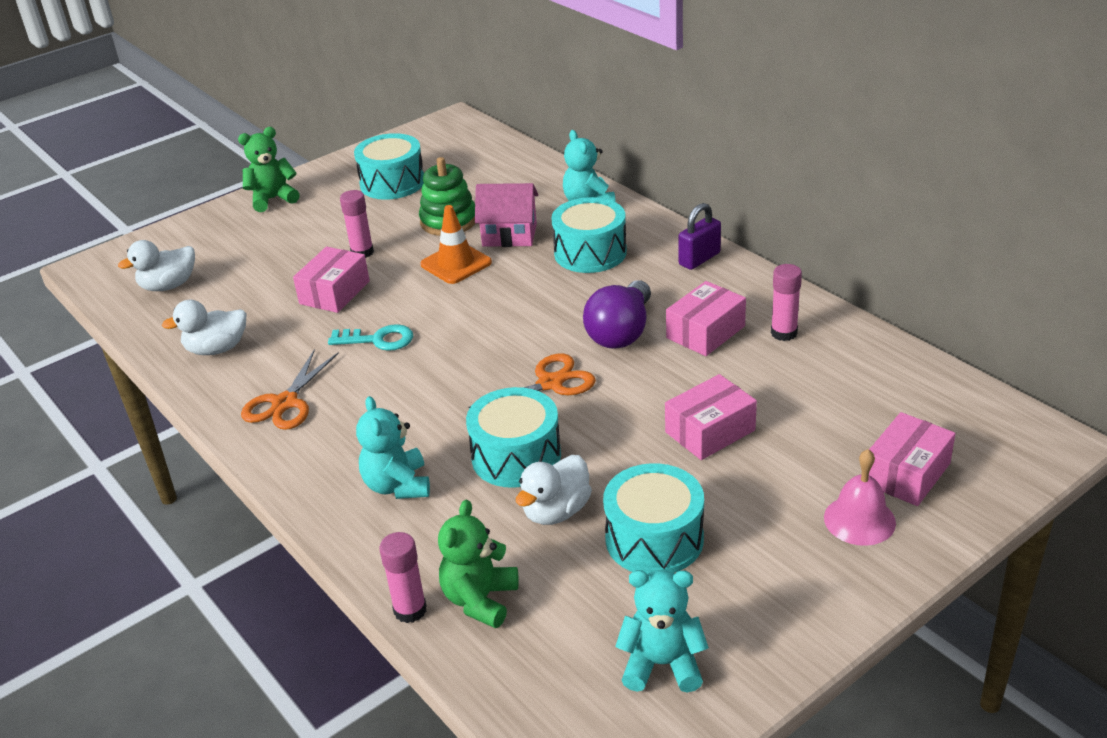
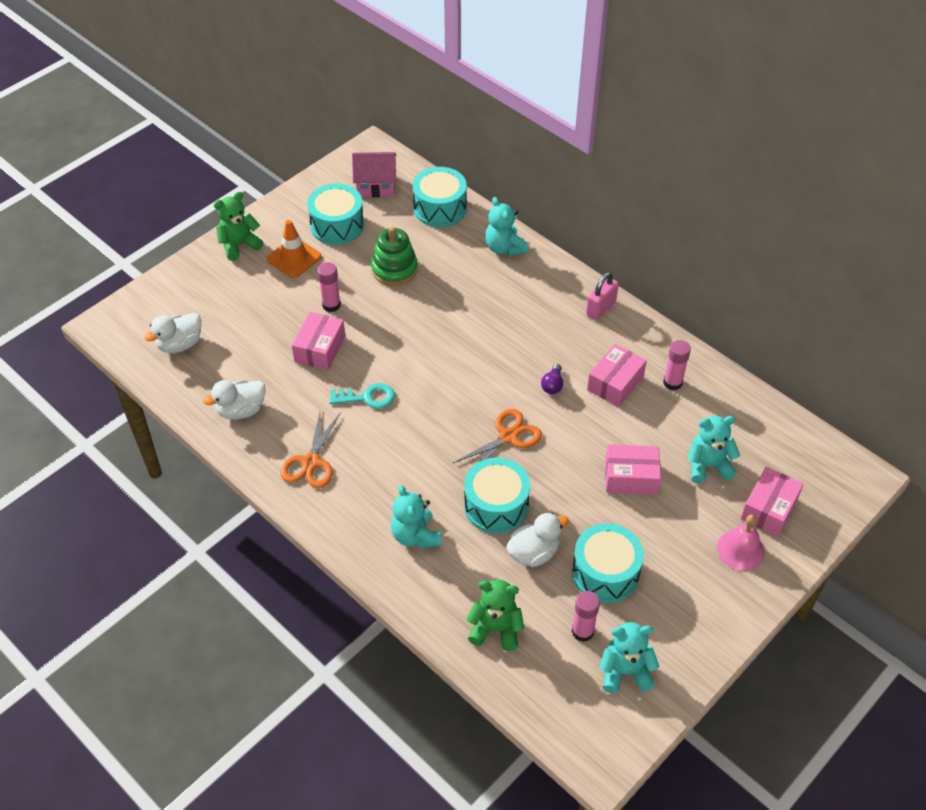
camera: 10 degrees left, 15 degrees up
(410, 610) = (449, 640): pink glue stick -> pink glue stick (582, 631)
(456, 264) = (410, 316): orange traffic cone -> orange traffic cone (294, 258)
(480, 600) = (495, 629): green teddy bear -> green teddy bear turned 90 degrees clockwise
(509, 235) = (447, 284): pink house -> pink house (376, 186)
(556, 511) = (534, 552): white duck -> white duck turned 150 degrees counterclockwise
(590, 253) = (515, 303): turquoise drum -> turquoise drum (440, 208)
(621, 332) = (552, 385): purple light bulb -> purple light bulb, size x0.47
(699, 259) = (600, 308): purple padlock -> pink padlock
(710, 431) = (630, 477): pink box -> pink box turned 45 degrees clockwise
(822, 422) = (708, 465): none -> turquoise teddy bear

